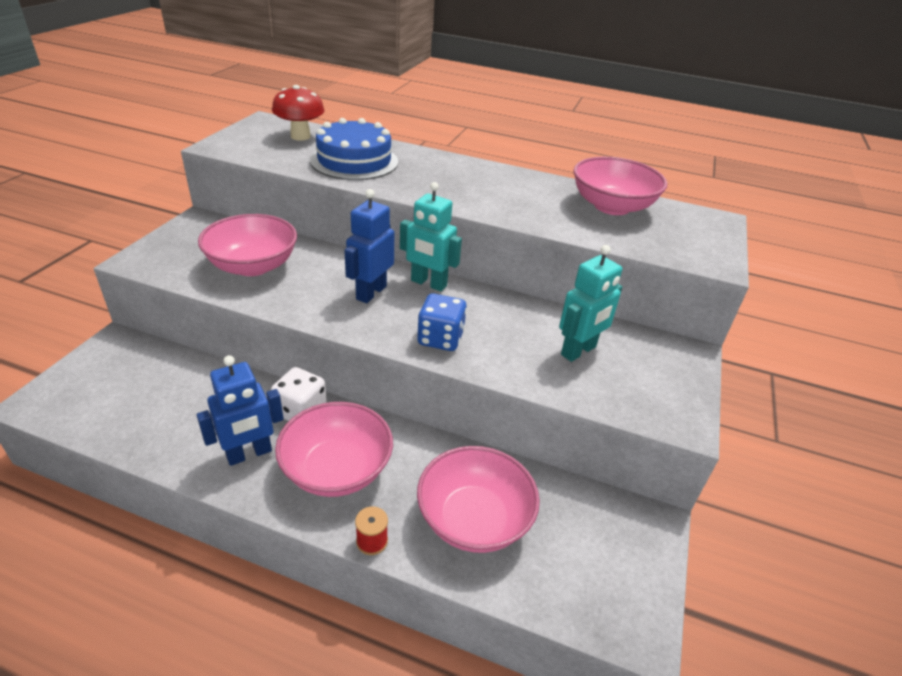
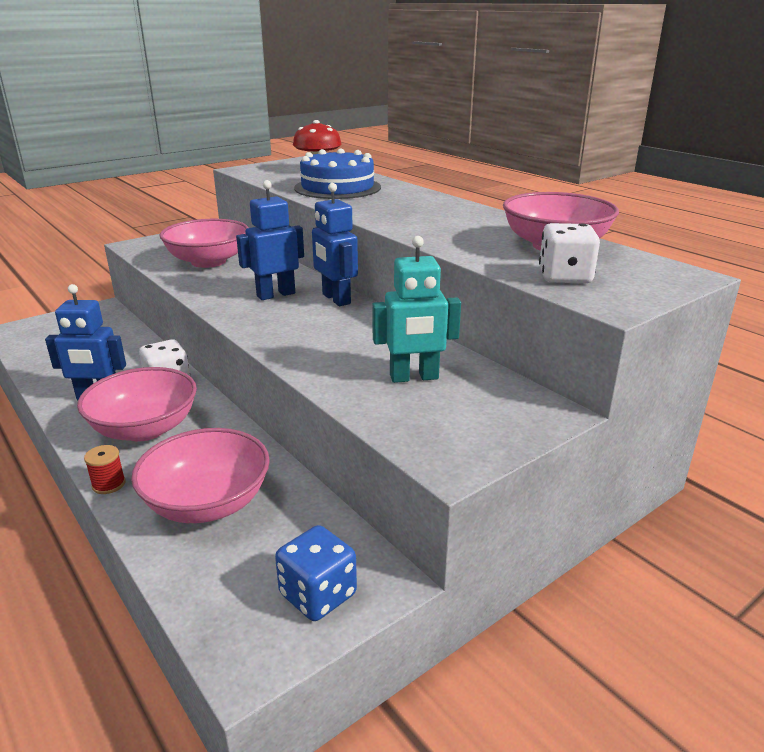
camera: 35 degrees right, 10 degrees down
(428, 283) = (336, 299): turquoise robot -> blue robot
(440, 338) = (289, 336): blue dice -> blue dice (318, 595)
(658, 241) = (564, 277): none -> white dice

